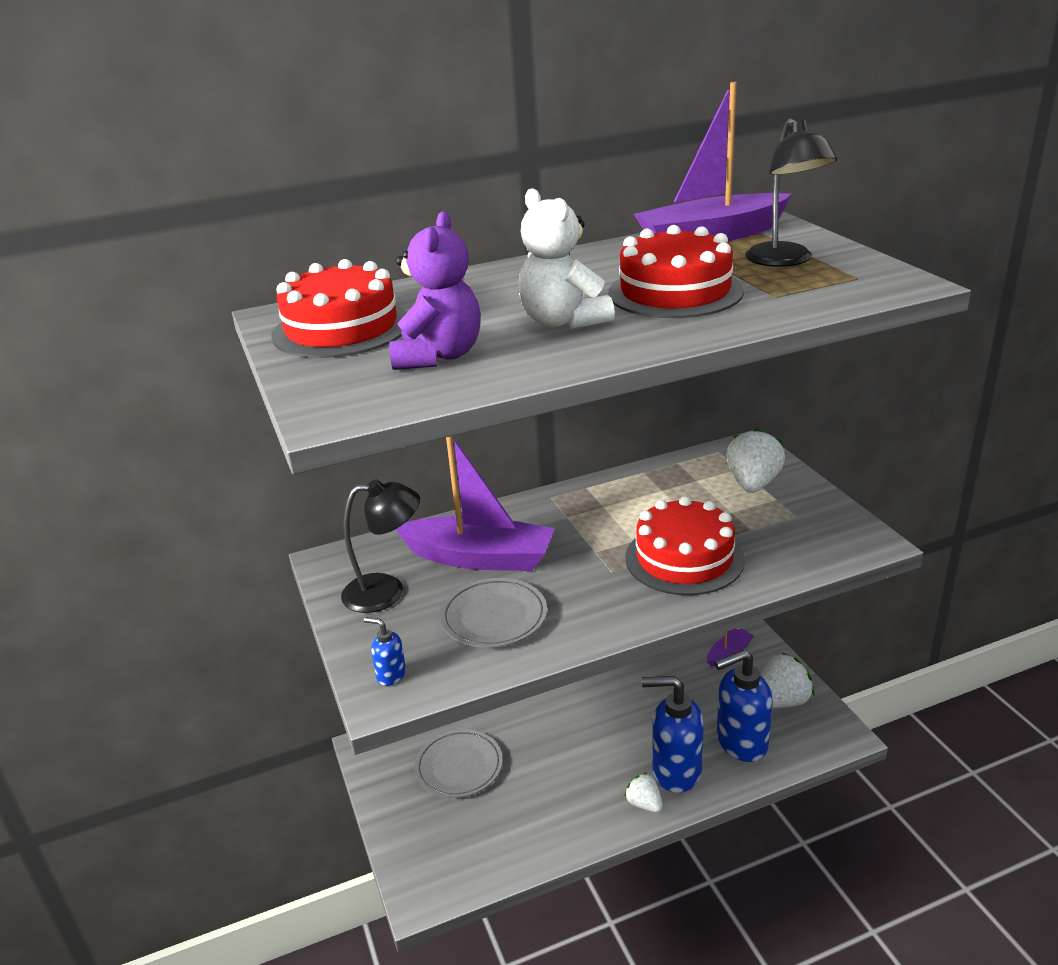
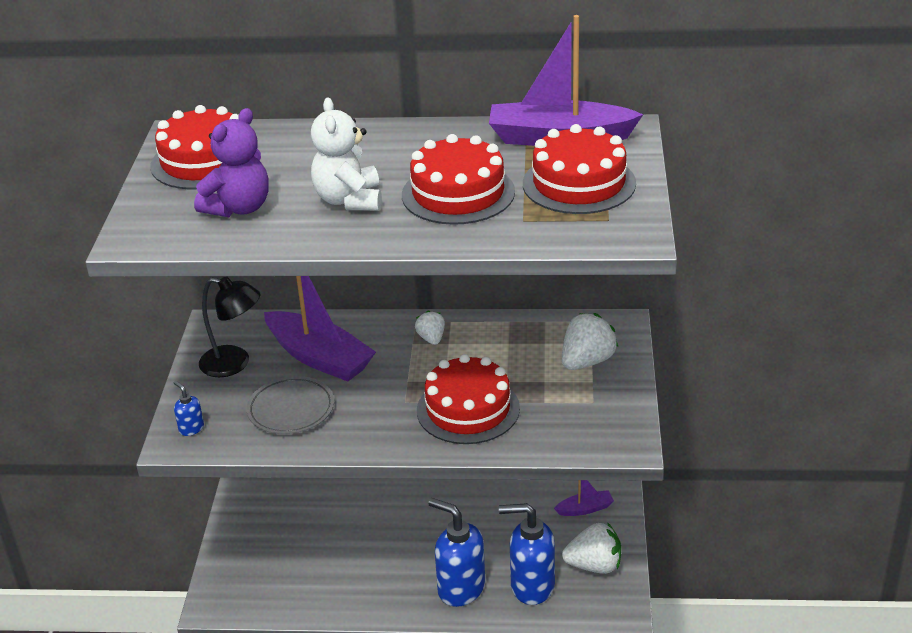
camera: 25 degrees right, 5 degrees up
(459, 767) = (299, 523): grey plate -> none
(644, 803) = (417, 603): white strawberry -> white strawberry (431, 338)
(784, 261) = (579, 183): black lamp -> red cake

